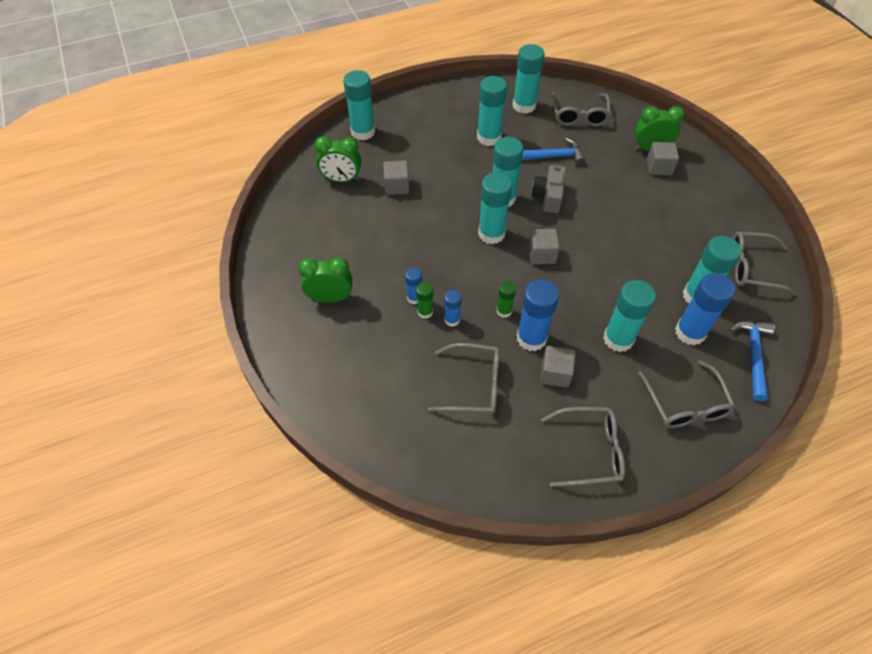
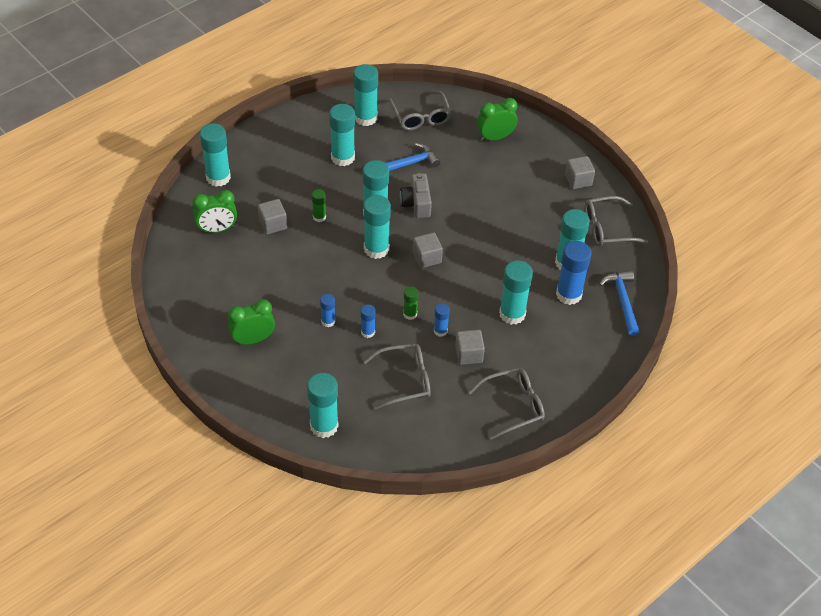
camera: 20 degrees left, 5 degrees down
(366, 415) = (324, 426): none -> turquoise glue stick
(425, 312) = (342, 331): green glue stick -> green glue stick (319, 217)
(531, 338) = (440, 331): blue glue stick -> blue glue stick, size x0.53
(659, 167) = (507, 153): grey cube -> grey cube (578, 180)
(685, 404) = (578, 352): grey glasses -> none

